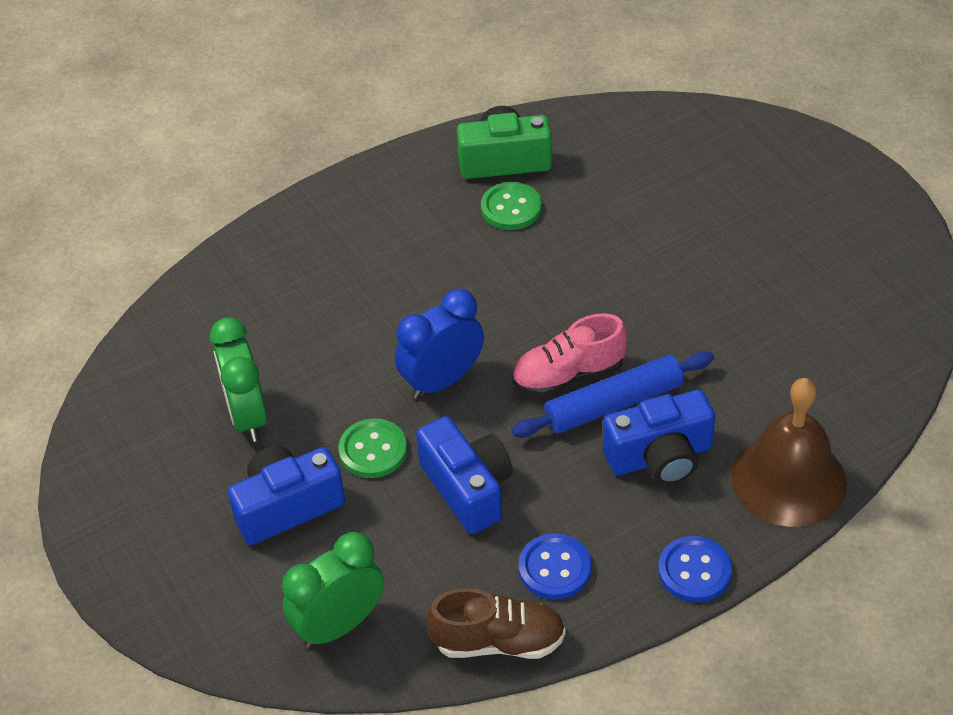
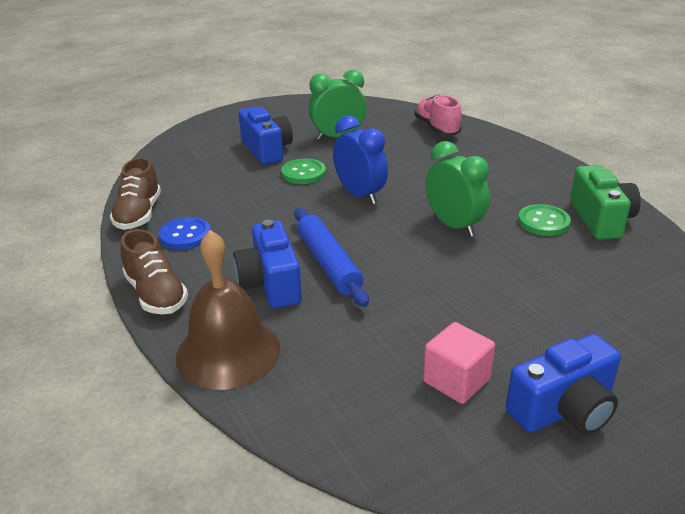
camera: 90 degrees right, 15 degrees down
(339, 625) = (177, 166): green clock -> green clock (454, 226)
(468, 488) = (263, 204): blue camera -> blue camera (564, 409)
(568, 376) = (360, 244): pink shoe -> pink shoe (437, 129)
(694, 571) = (156, 294): blue button -> brown shoe
(799, 297) = (456, 380): none -> pink cube

